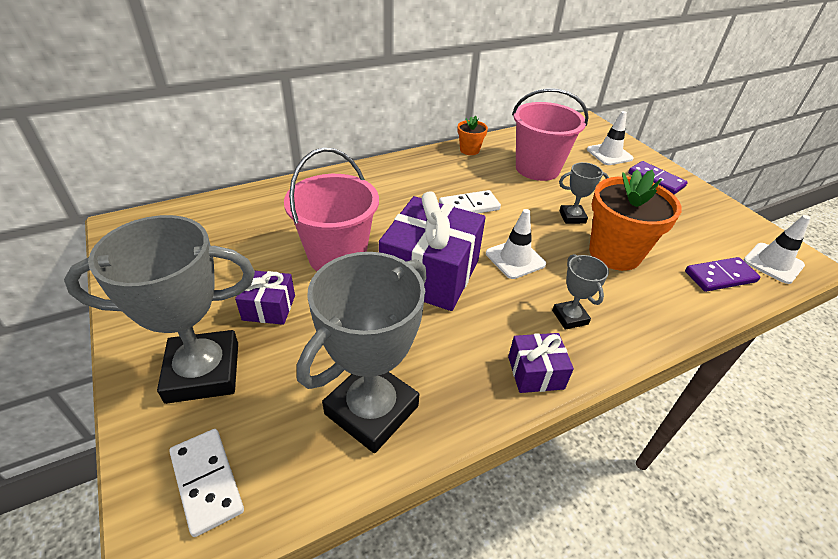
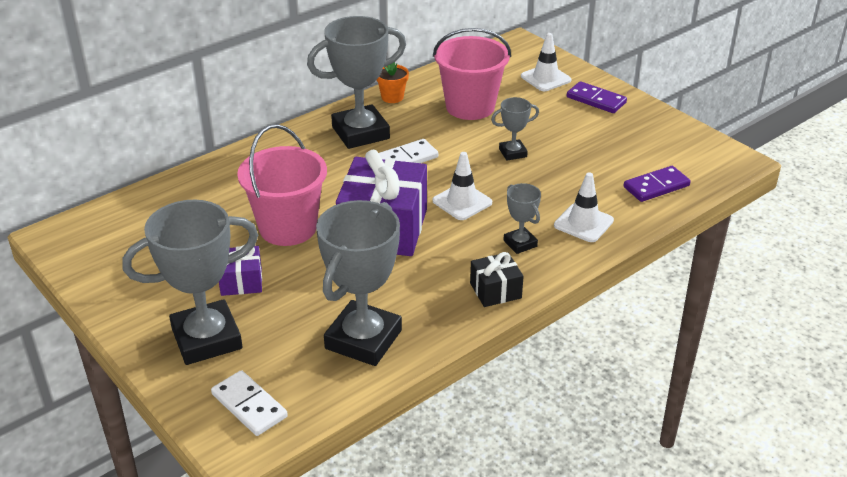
camera: 10 degrees left, 5 degrees down
(433, 176) = (360, 133): none -> grey trophy
(535, 372) = (495, 290): purple gift -> black gift
(614, 253) = (557, 181): orange flower pot -> none
(773, 263) = (706, 166): white traffic cone -> white traffic cone (583, 223)

